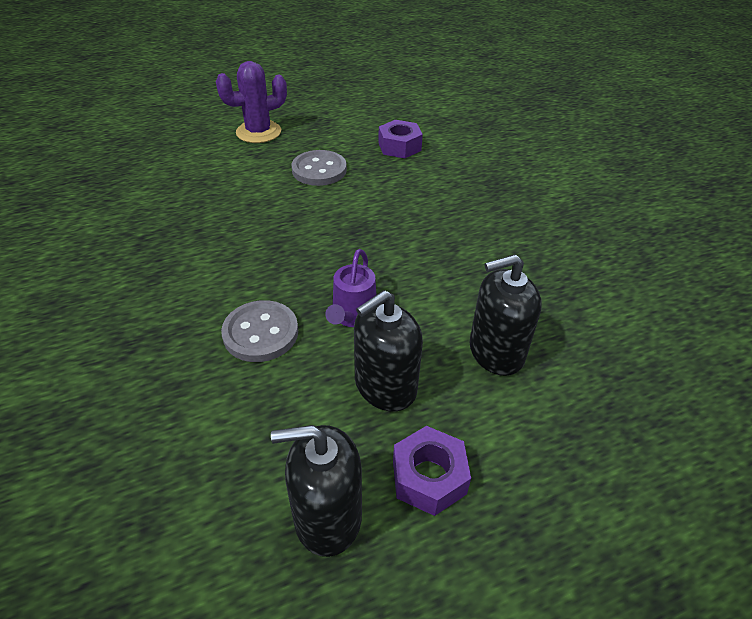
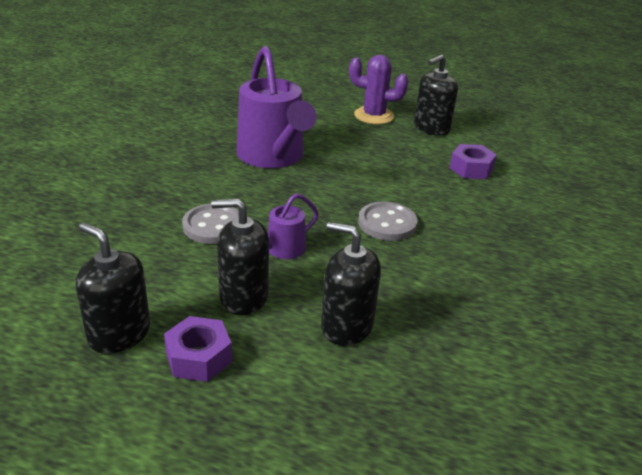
camera: 40 degrees right, 10 degrees down
(221, 223) = (273, 157): none -> purple watering can
(319, 170) = (384, 156): grey button -> grey button (387, 223)
(322, 122) = (431, 128): none -> black soap dispenser

